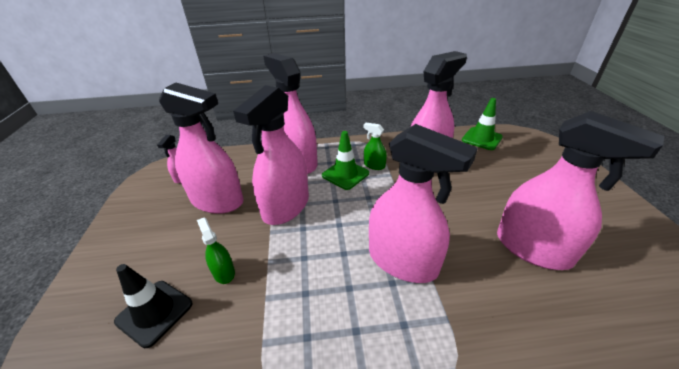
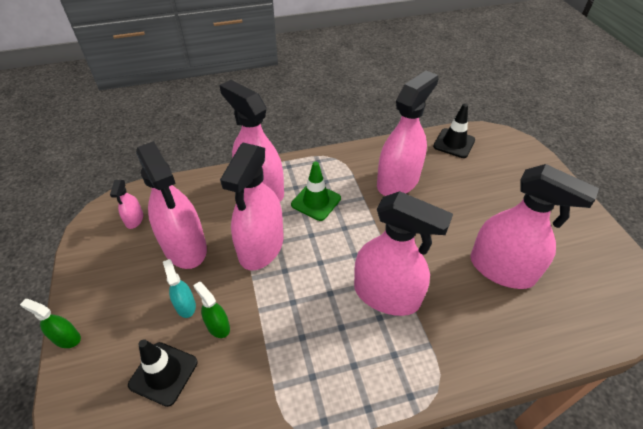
camera: 10 degrees left, 10 degrees up
(200, 250) = (185, 305): none -> turquoise spray bottle
(217, 201) = (185, 247): pink spray bottle -> pink spray bottle turned 45 degrees clockwise
(374, 165) = (345, 187): green spray bottle -> green spray bottle (66, 338)
(481, 139) = (454, 143): green traffic cone -> black traffic cone

